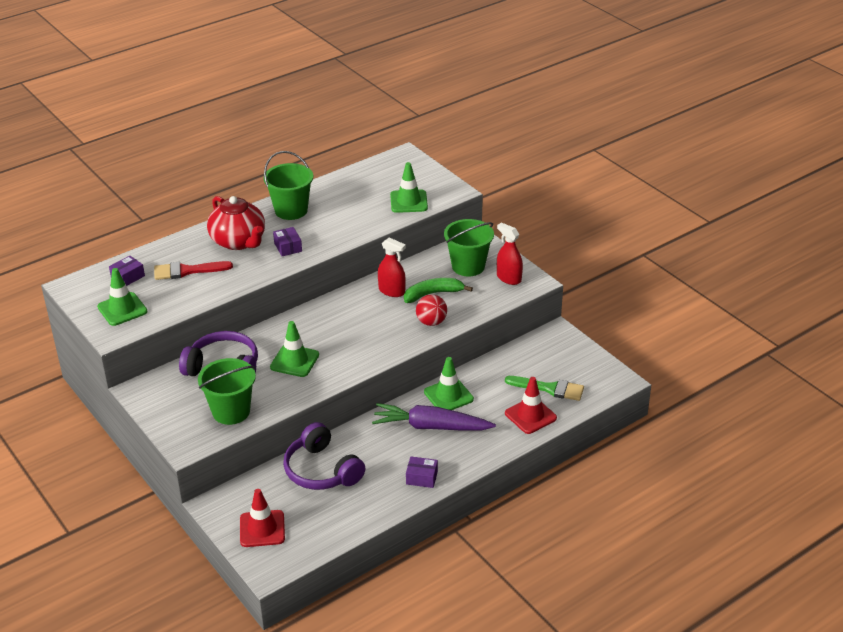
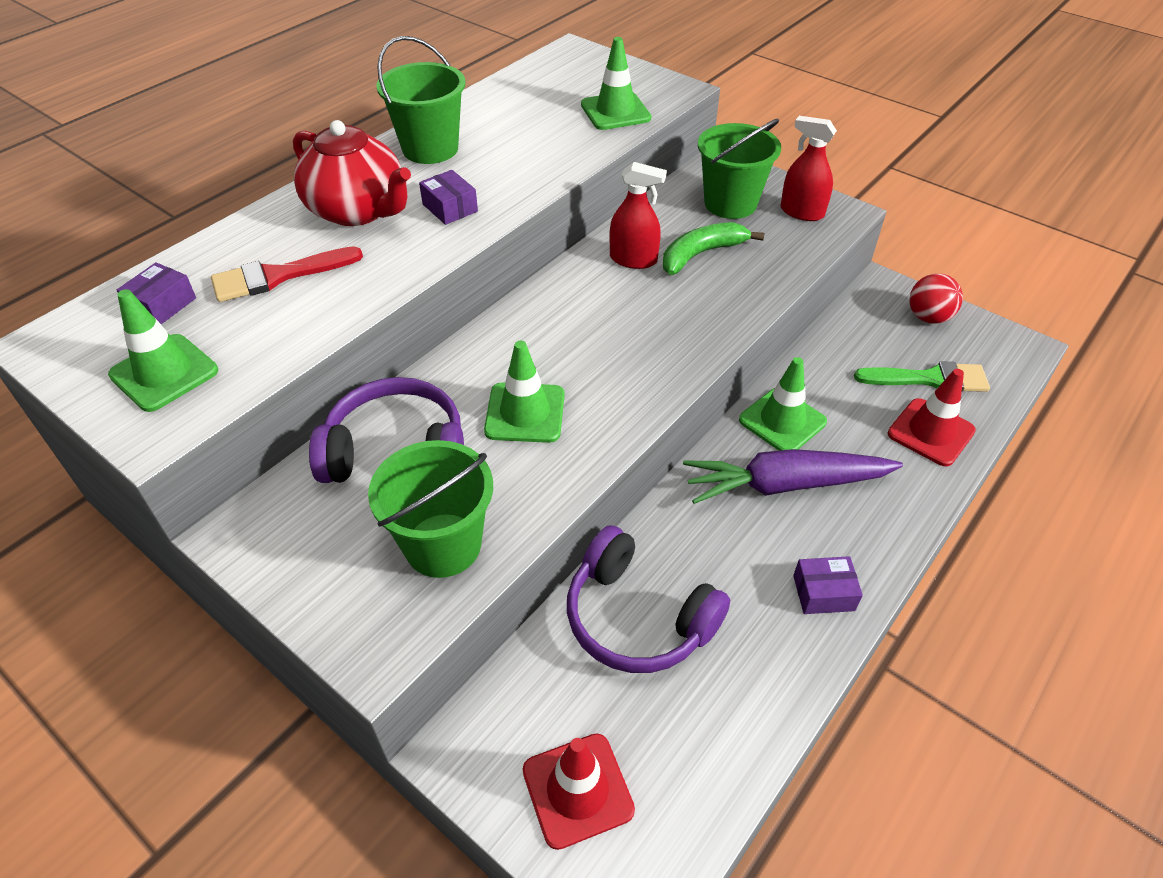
camera: 15 degrees left, 10 degrees up
(431, 322) = (725, 301): red ball -> red ball (928, 317)

